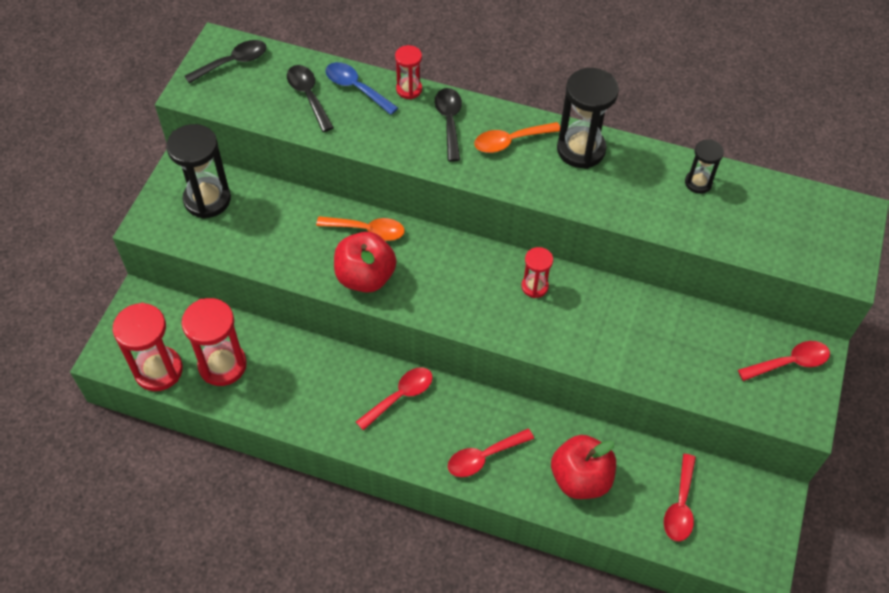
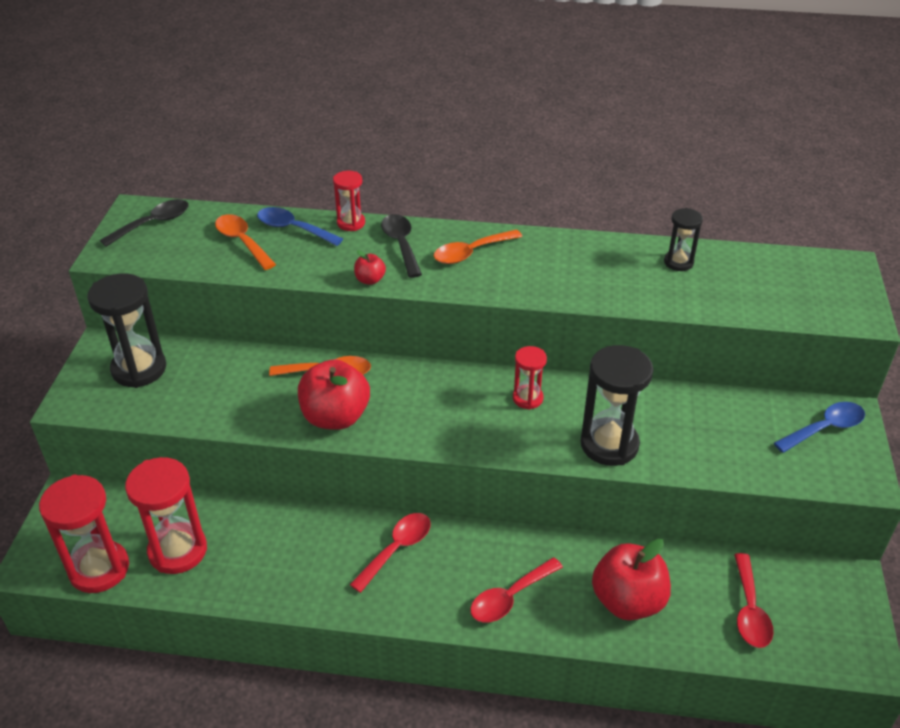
camera: 10 degrees left, 15 degrees down
(308, 96) = (242, 242): black spoon -> orange spoon
(413, 157) = (370, 280): none -> red apple
(581, 149) = (547, 250): black hourglass -> black hourglass (609, 444)
(789, 363) = (824, 428): red spoon -> blue spoon

